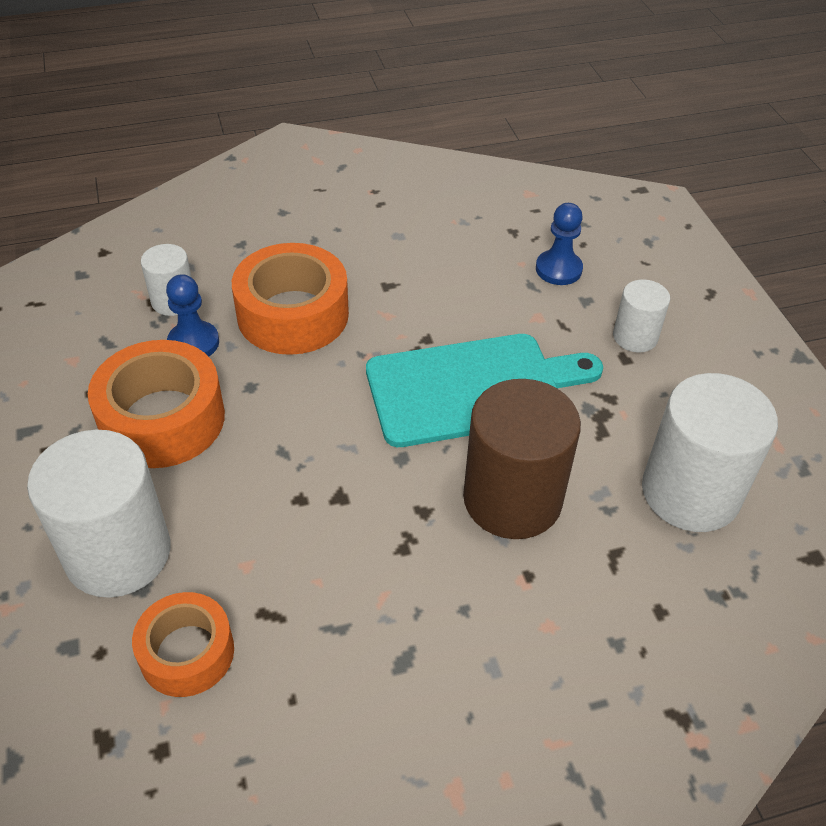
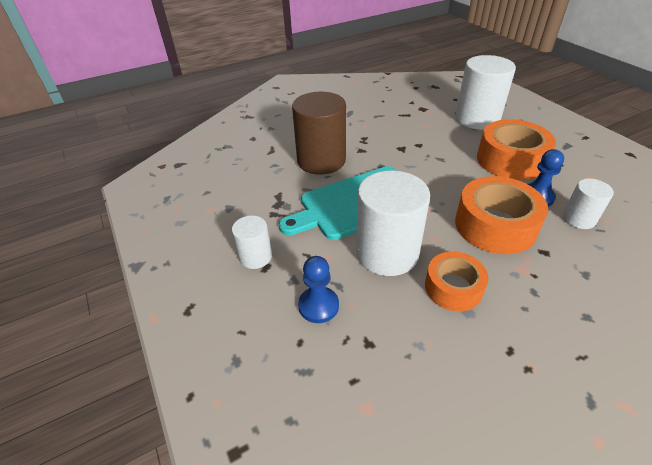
camera: 170 degrees right, 5 degrees down
(187, 652) = (426, 103): orange tape -> orange tape (453, 287)
(690, 492) = (232, 177): white cylinder -> white cylinder (387, 253)

